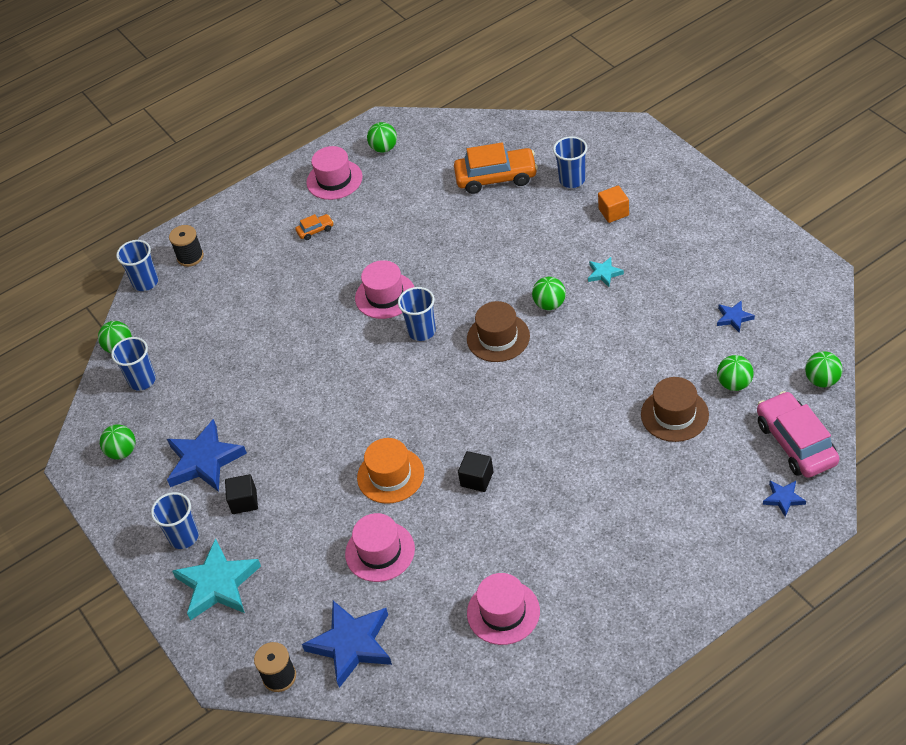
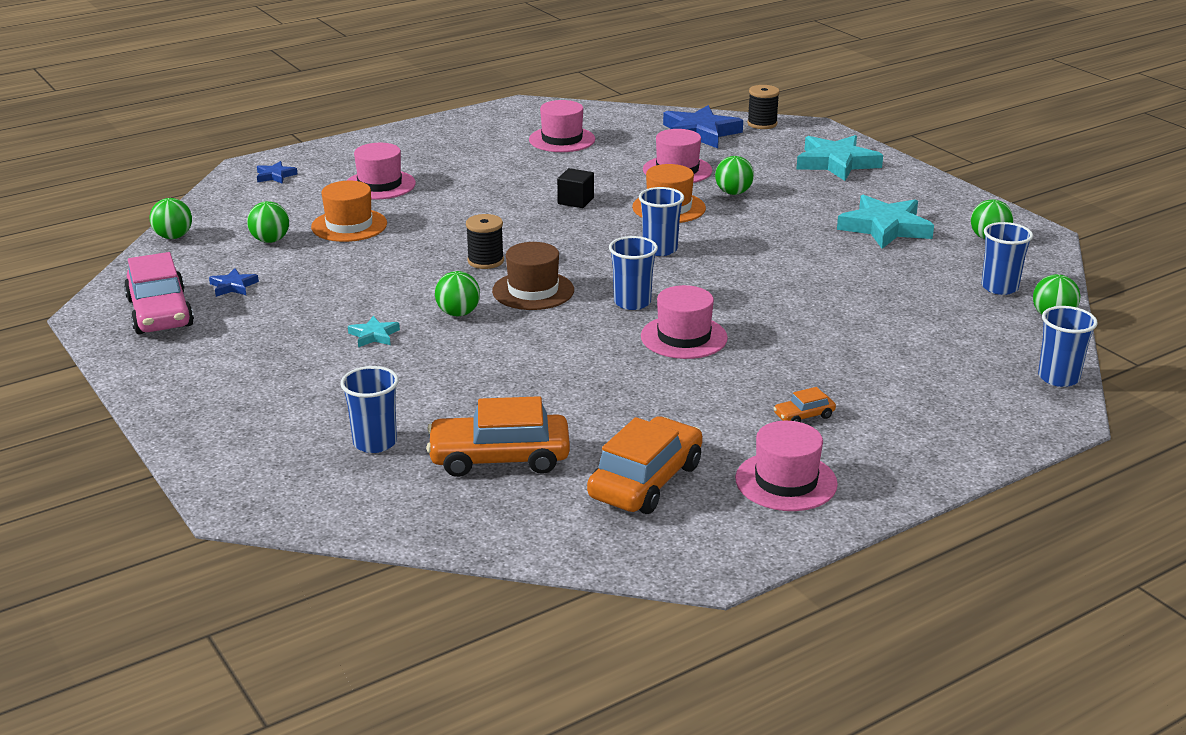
camera: 175 degrees right, 20 degrees down
(184, 537) = (884, 187): blue cup -> blue cup (660, 249)
(190, 257) = (1002, 401): black spool -> black spool (485, 261)
(204, 460) = (885, 227): blue star -> turquoise star
(244, 501) = (827, 202): black cube -> none
(384, 148) = (699, 522): green ball -> green ball (733, 193)
(412, 171) = (645, 481): none -> orange car
(613, 212) = (328, 397): orange cube -> none
(671, 490) = (380, 185): none -> pink hat
(674, 414) = (349, 225): brown hat -> orange hat
(795, 443) = (237, 203): pink car -> pink car (160, 312)

